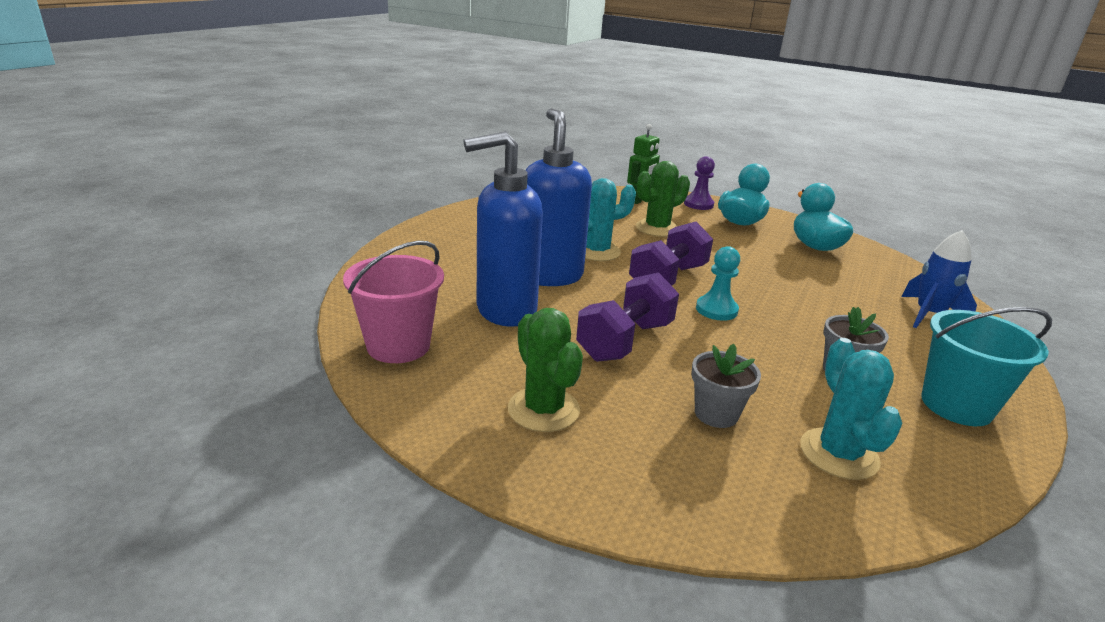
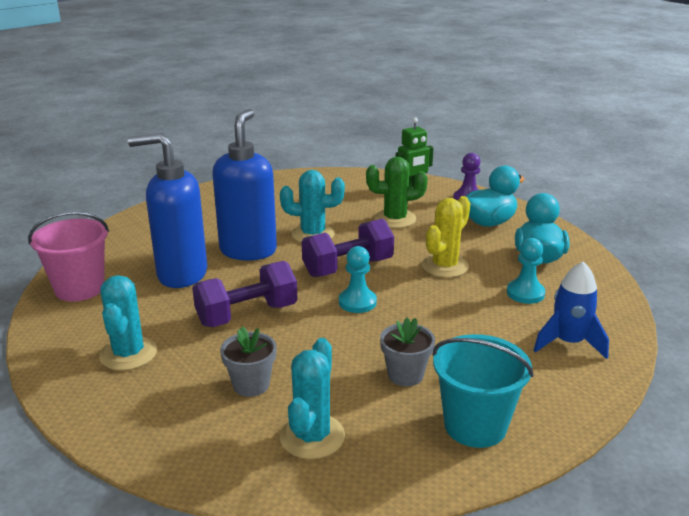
camera: 25 degrees right, 0 degrees up
(543, 409) = (128, 354): green cactus -> turquoise cactus
(751, 264) = (445, 266): none -> yellow cactus
(844, 278) = (525, 293): none -> turquoise pawn

